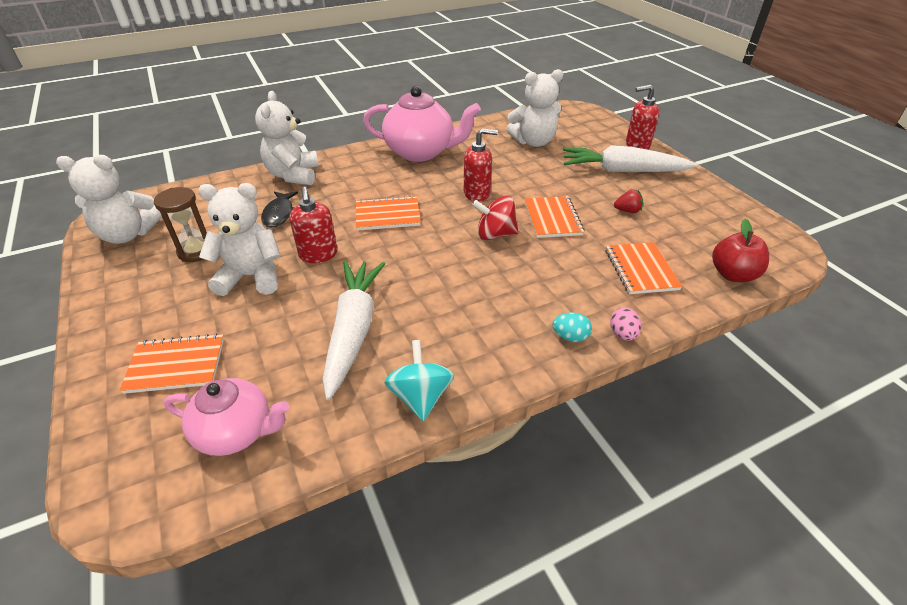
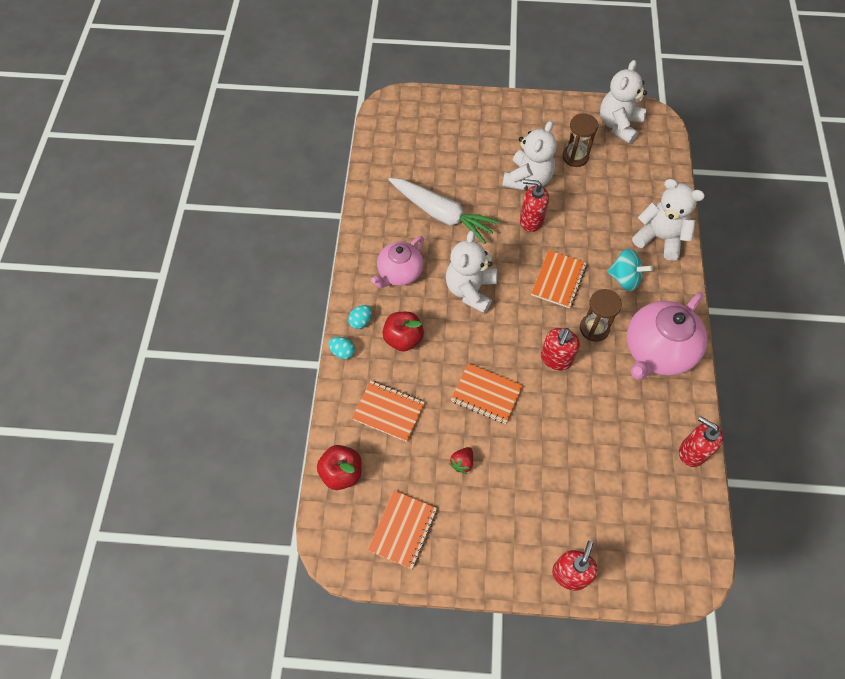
camera: 120 degrees right, 20 degrees up
(176, 365) = (466, 132): orange notebook -> orange notebook (403, 530)
(236, 432) = (402, 147): pink teapot -> pink teapot (399, 273)
(279, 214) = (599, 213): black fish -> none
(420, 396) = (371, 226): turquoise spinning top -> turquoise spinning top (624, 278)
(426, 183) = (594, 328): none -> brown hourglass
(492, 124) = (692, 452): none -> red soap dispenser
(495, 234) = (490, 340): red spinning top -> none
(533, 142) = (630, 468): white teddy bear -> white teddy bear (470, 290)
(555, 292) = (403, 339): none -> red apple
(622, 171) = (527, 513): white carrot -> none
(622, 334) = (342, 352): pink egg -> turquoise egg

